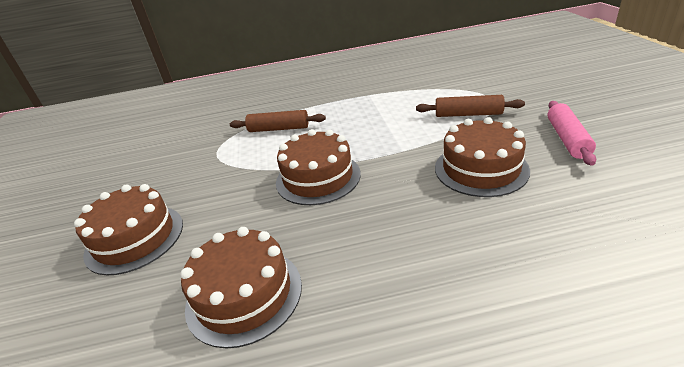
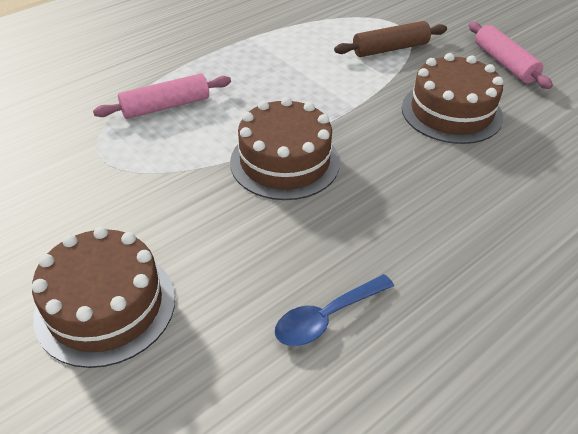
camera: 35 degrees left, 10 degrees up
(244, 294) = (326, 317): brown cake -> blue spoon
(278, 129) = (165, 106): brown rolling pin -> pink rolling pin

